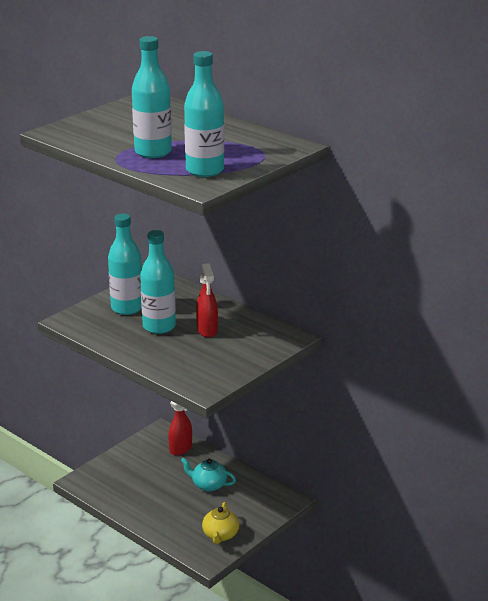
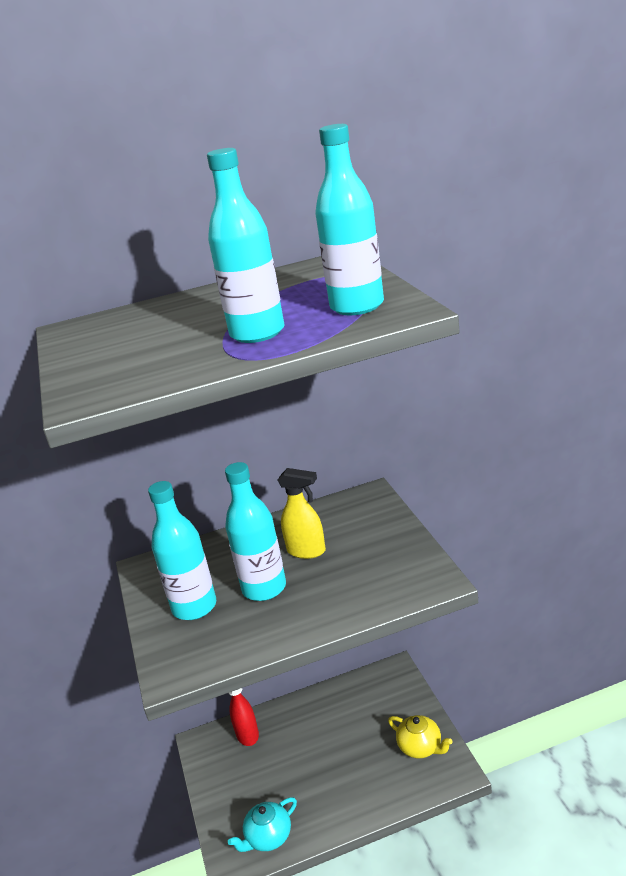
camera: 55 degrees left, 0 degrees up
(207, 330) = (306, 551): red spray bottle -> yellow spray bottle
(208, 485) = (328, 729): turquoise teapot -> turquoise teapot (268, 837)

